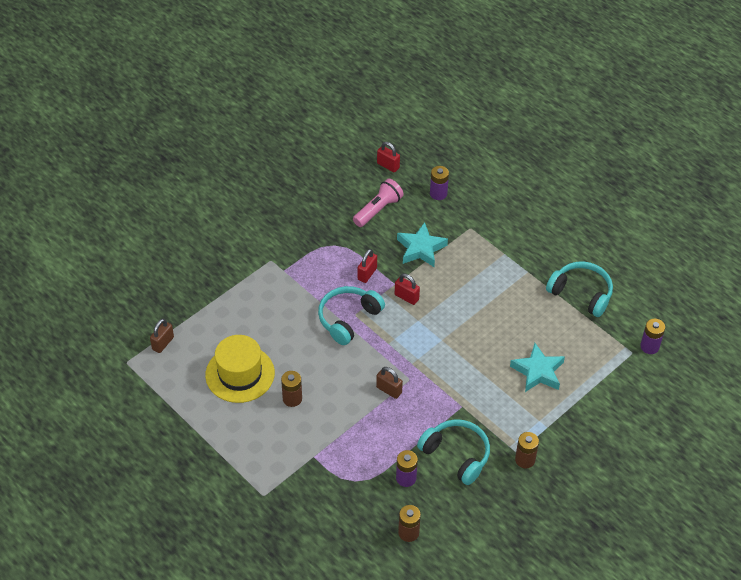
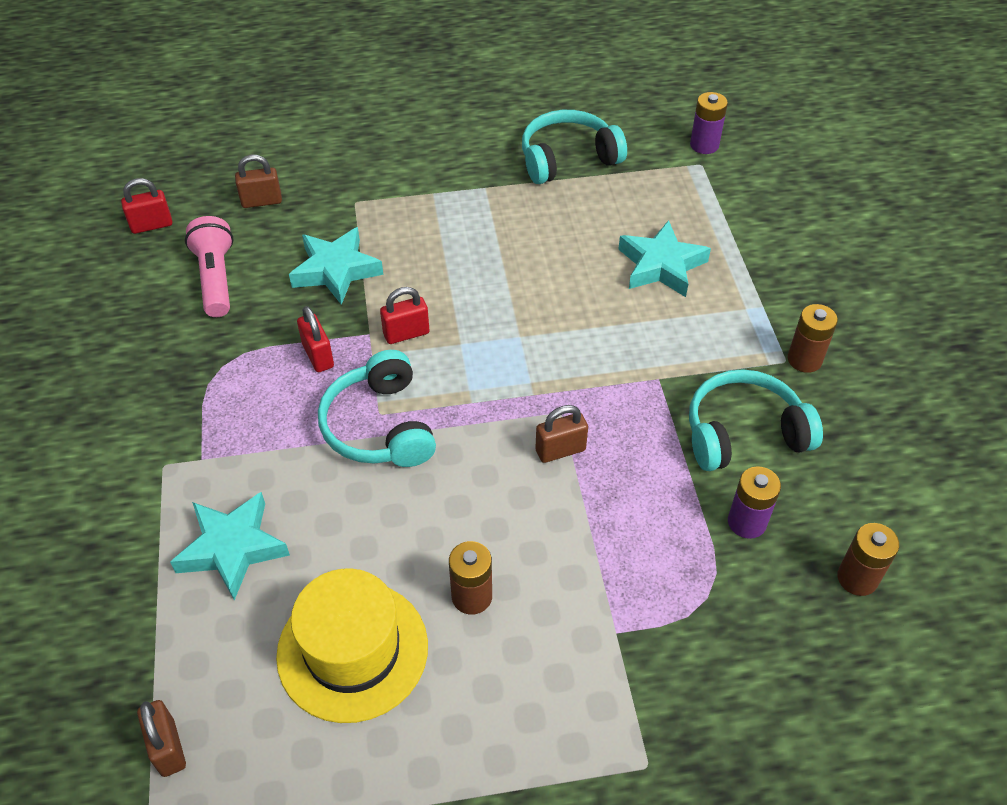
camera: 55 degrees left, 0 degrees up
(252, 308) = (232, 548): none -> turquoise star
(438, 194) = (261, 201): purple battery -> brown padlock

